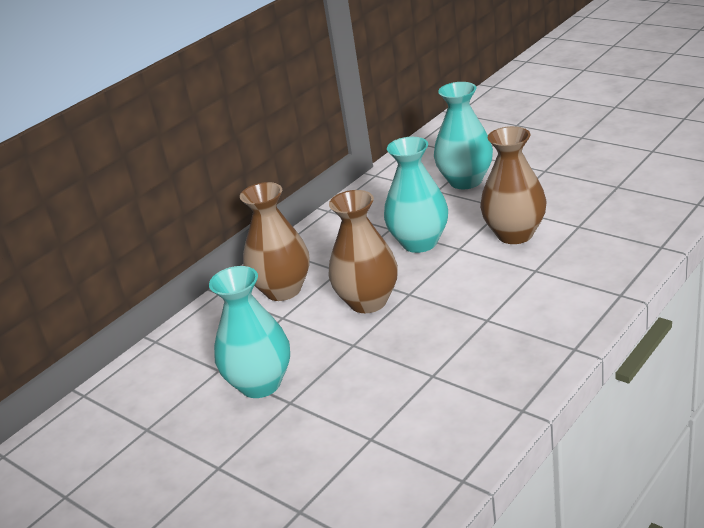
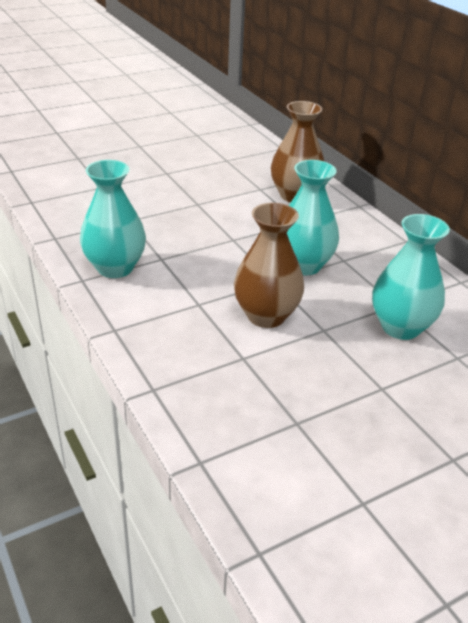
camera: 105 degrees right, 5 degrees up
(260, 384) = (195, 168): turquoise vase -> turquoise vase (115, 268)
(368, 302) = (241, 221): brown vase -> none

